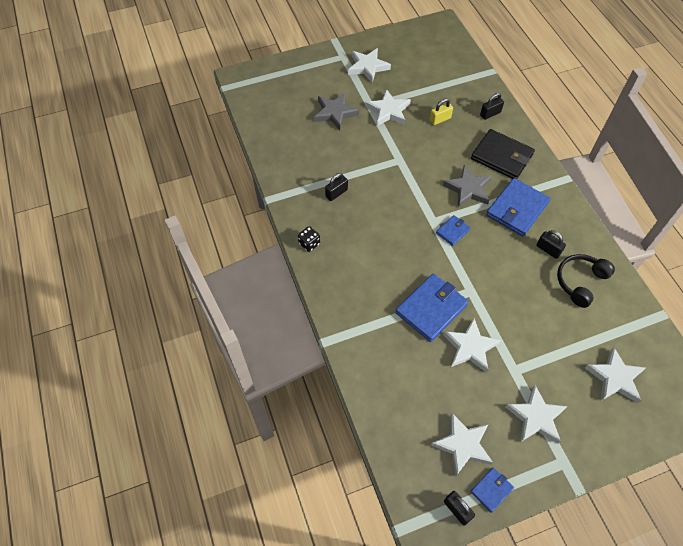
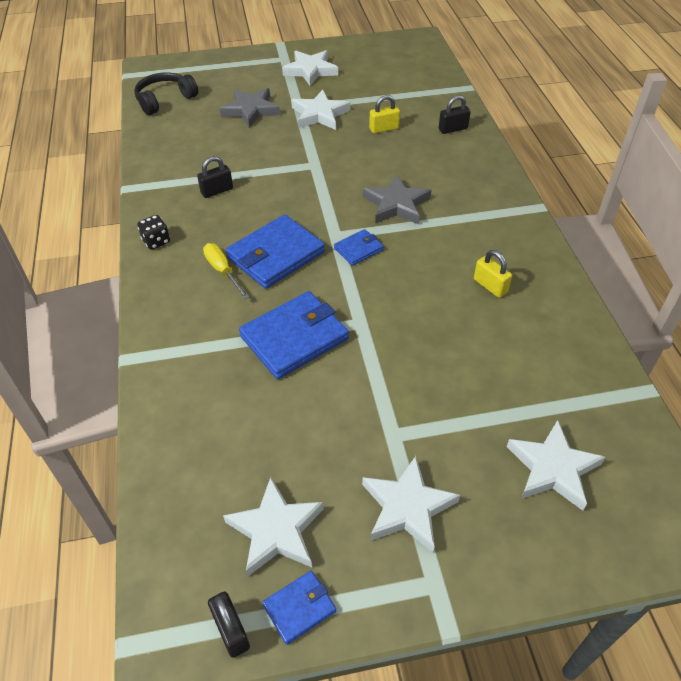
camera: 10 degrees right, 10 degrees down
(365, 262) = (223, 271): none -> yellow screwdriver
(470, 347) = (334, 394): white star -> none
(501, 156) = (454, 174): black wallet -> none
(517, 209) = (458, 234): blue wallet -> blue wallet (276, 255)
(548, 249) = (490, 286): black padlock -> yellow padlock
(580, 282) = (528, 331): black headphones -> black headphones (165, 100)

